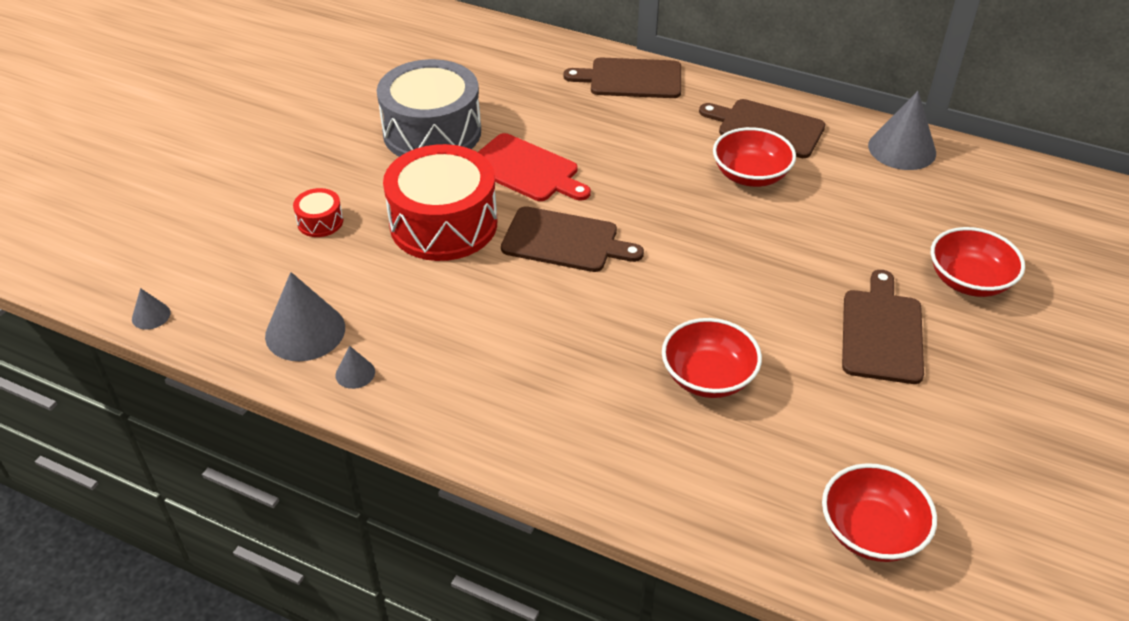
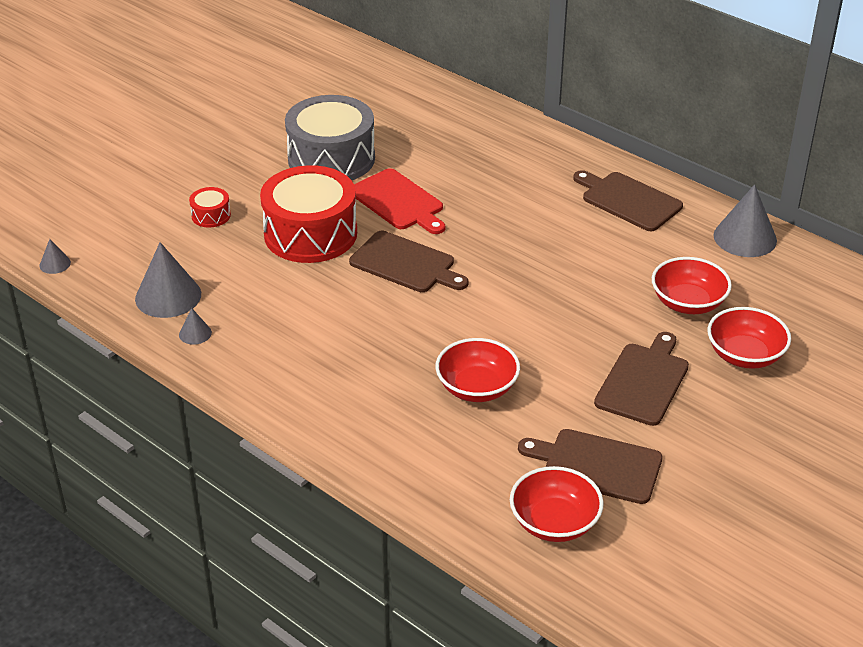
camera: 15 degrees right, 5 degrees down
(631, 79) = (525, 140): brown cutting board -> brown cutting board (597, 465)
(750, 175) = (593, 237): red bowl -> red bowl (688, 303)

